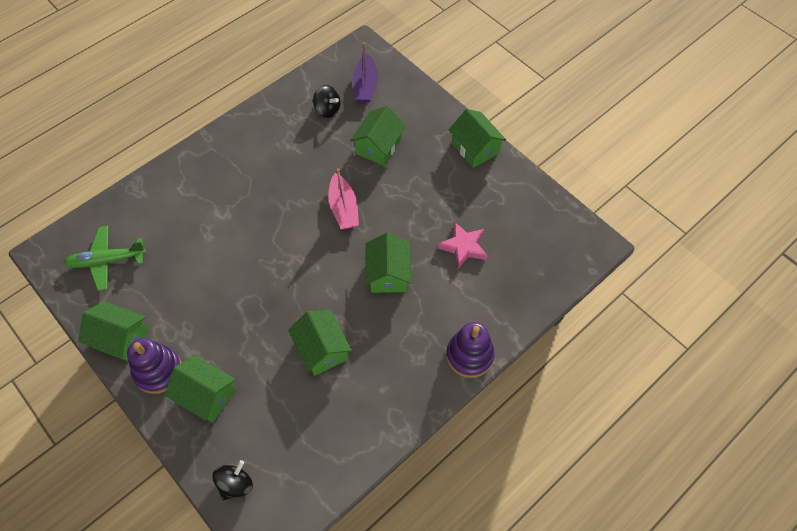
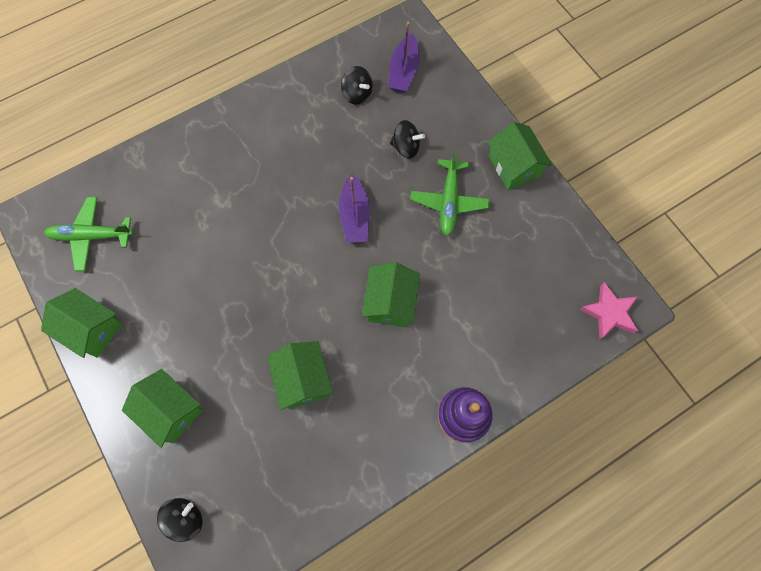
camera: 10 degrees right, 10 degrees up
(158, 371) = (125, 373): purple stacking toy -> none
(344, 208) = (355, 216): pink boat -> purple boat
(378, 146) = (406, 147): green house -> black spinning top
(424, 185) = (449, 202): none -> green plane
(463, 247) = (480, 284): pink star -> pink star (609, 313)

